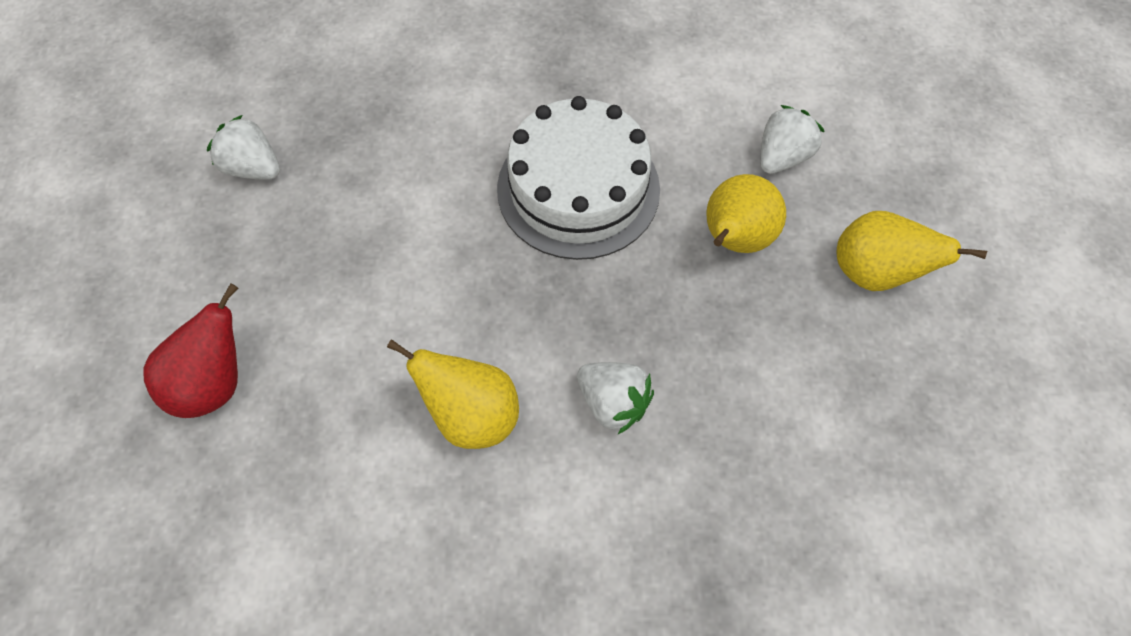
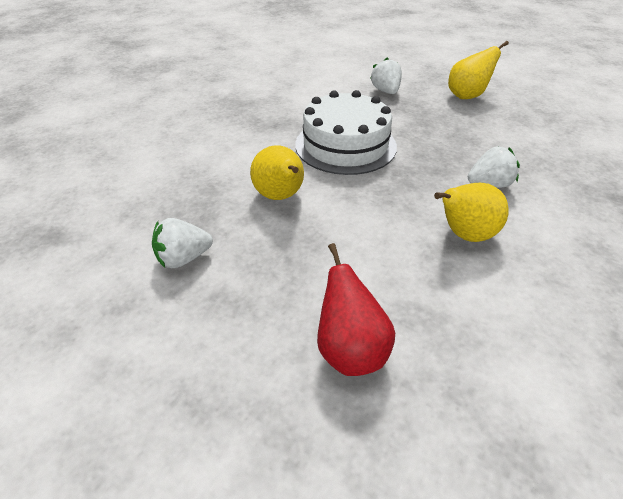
camera: 55 degrees left, 20 degrees down
(734, 239) = (419, 118): yellow pear -> yellow pear (280, 196)

